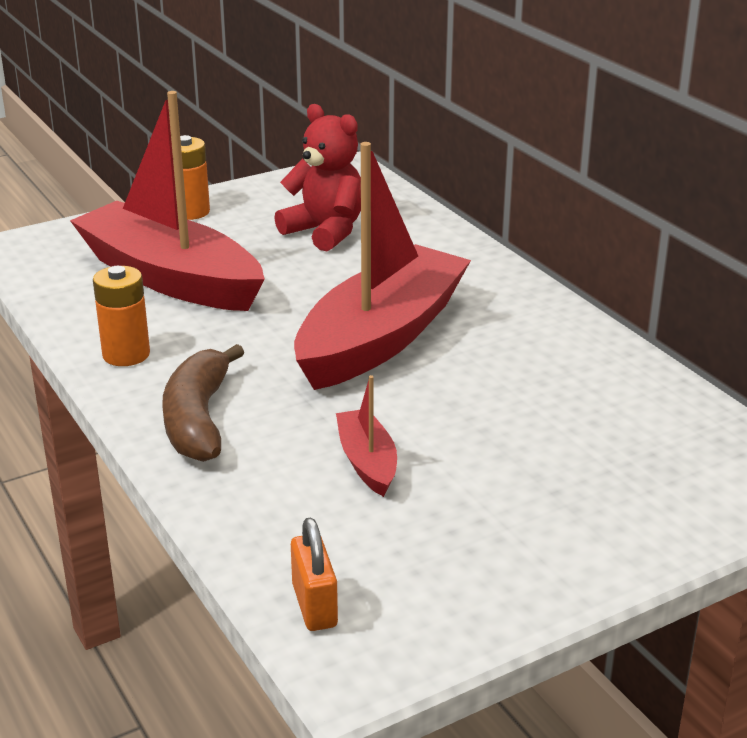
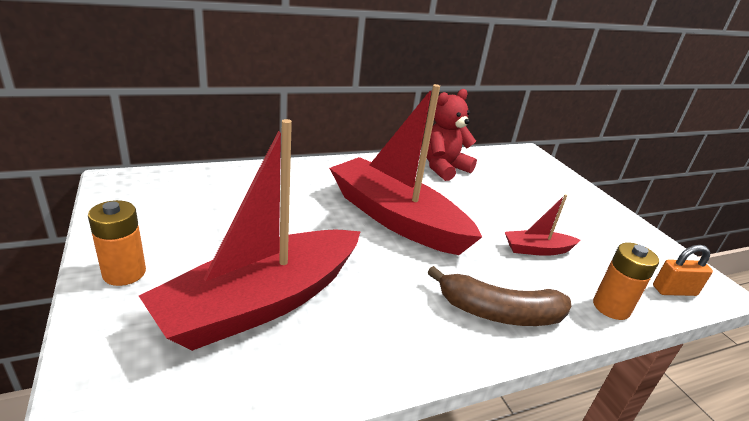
camera: 85 degrees left, 0 degrees up
(126, 354) = (398, 345): orange battery -> orange battery (611, 307)
(325, 231) = (226, 210): red teddy bear -> red teddy bear (443, 168)

